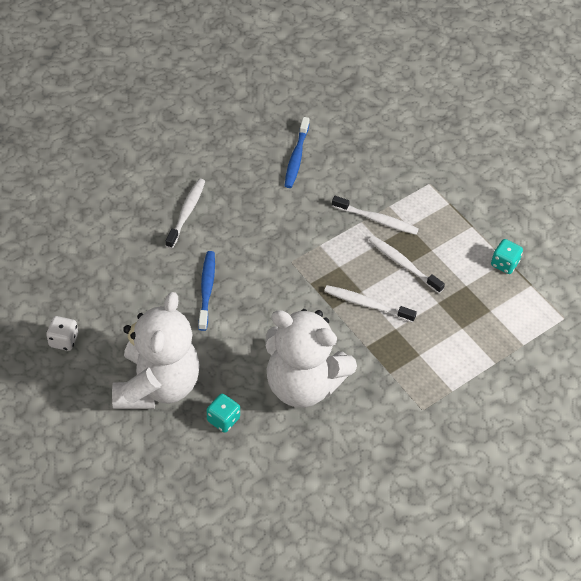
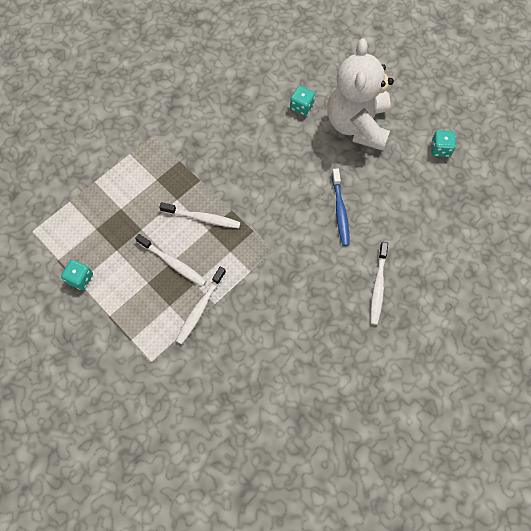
camera: 175 degrees right, 15 degrees up
(63, 340) = (440, 149): white dice -> turquoise dice
(296, 157) = (287, 372): blue toothbrush -> none
(303, 384) = (246, 142): white teddy bear -> none
(376, 219) = (200, 308): white toothbrush -> white toothbrush turned 75 degrees counterclockwise

